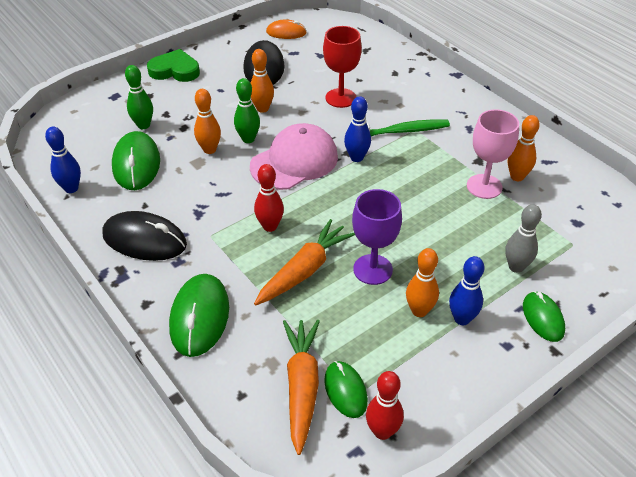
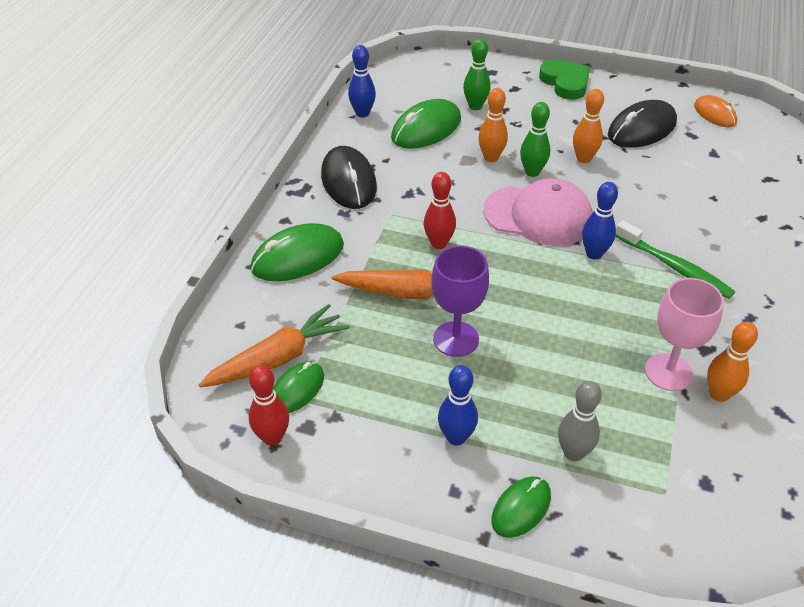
camera: 55 degrees right, 0 degrees up
(340, 98) = (667, 199): red goblet -> none
(419, 311) = (436, 399): orange bowling pin -> none

